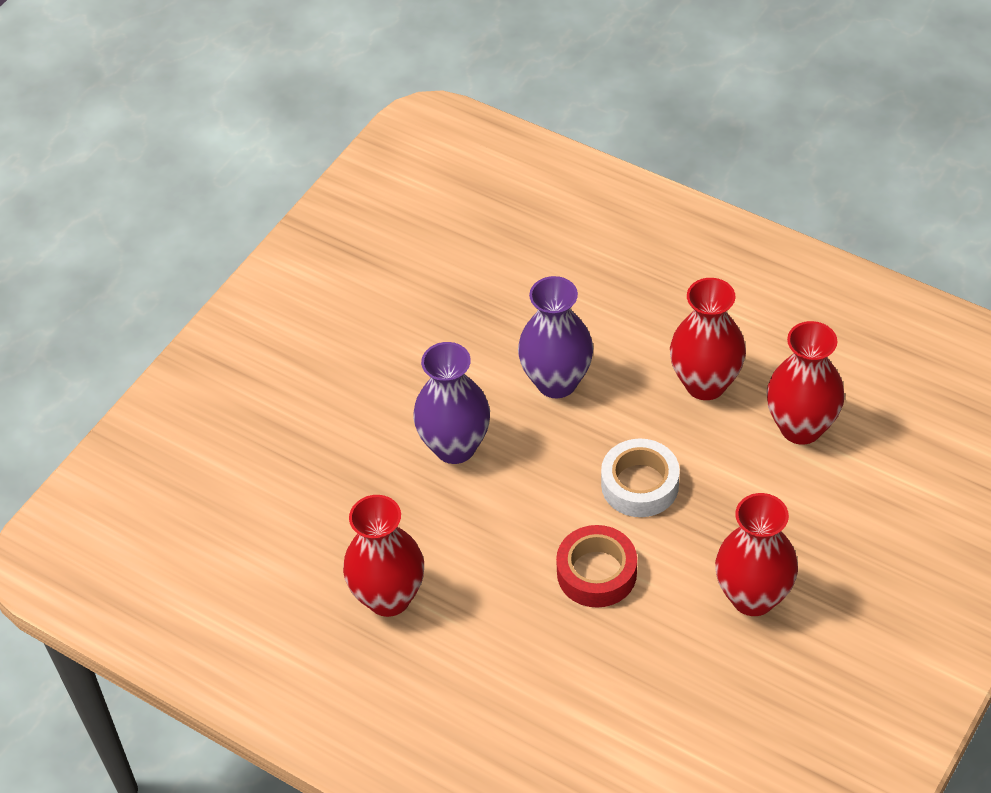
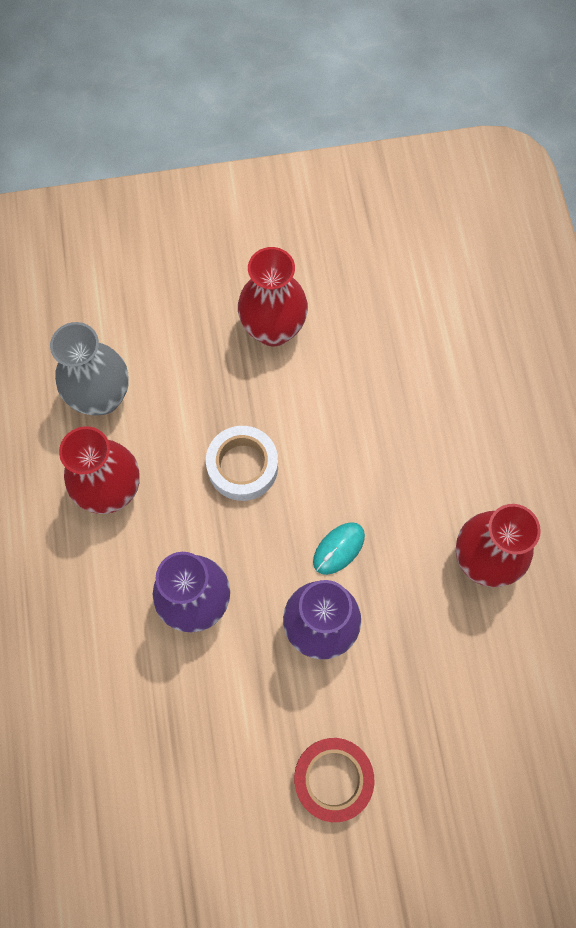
camera: 135 degrees left, 20 degrees up
(502, 502) = (338, 549): none -> turquoise mouse
(596, 573) = (340, 438): red tape -> red tape (333, 778)
(801, 427) = (102, 397): red vase -> grey vase

